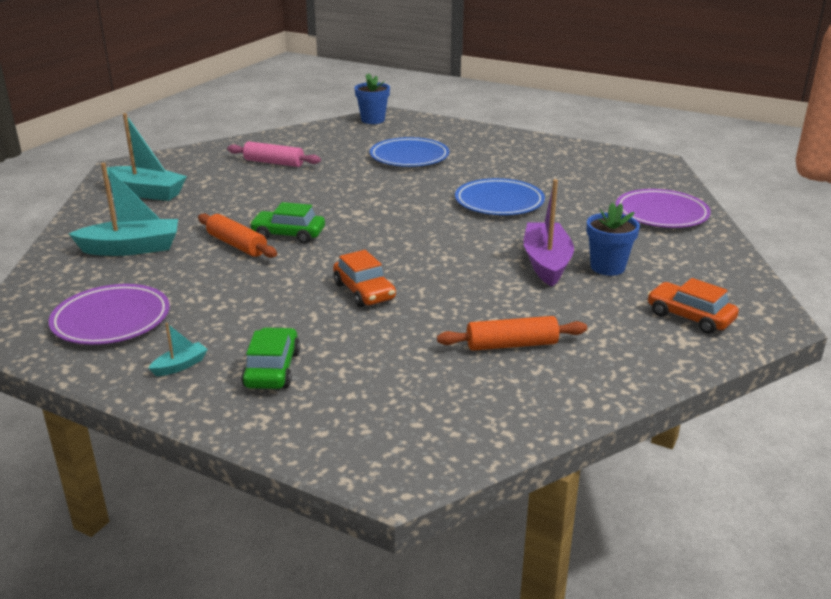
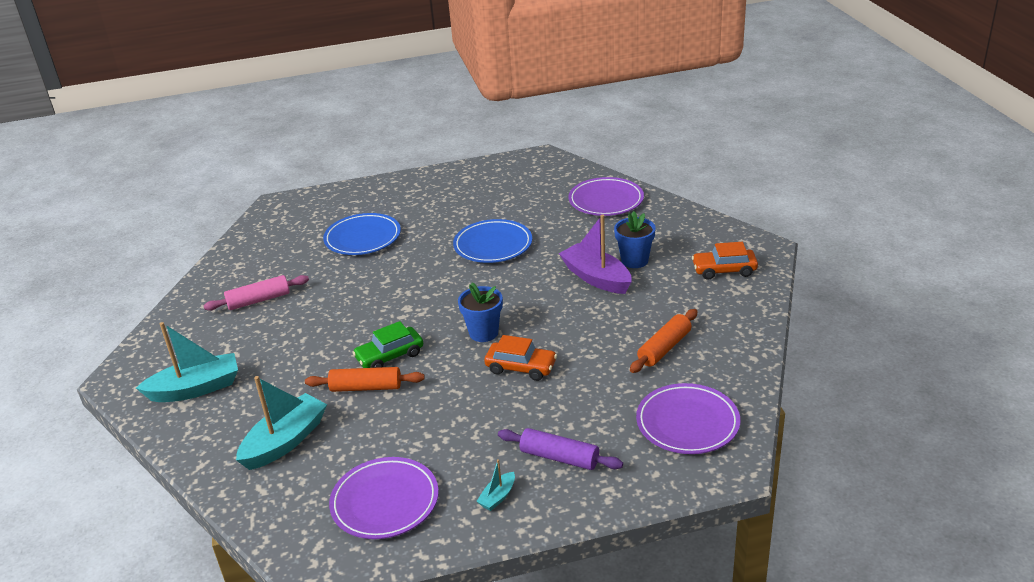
camera: 40 degrees left, 5 degrees up
(180, 366) = (497, 497): turquoise boat -> turquoise boat turned 150 degrees counterclockwise
(272, 369) = (559, 457): green car -> purple rolling pin
(373, 120) = (270, 216): blue flower pot -> blue flower pot (483, 333)
(423, 413) = (687, 423): none -> purple plate

